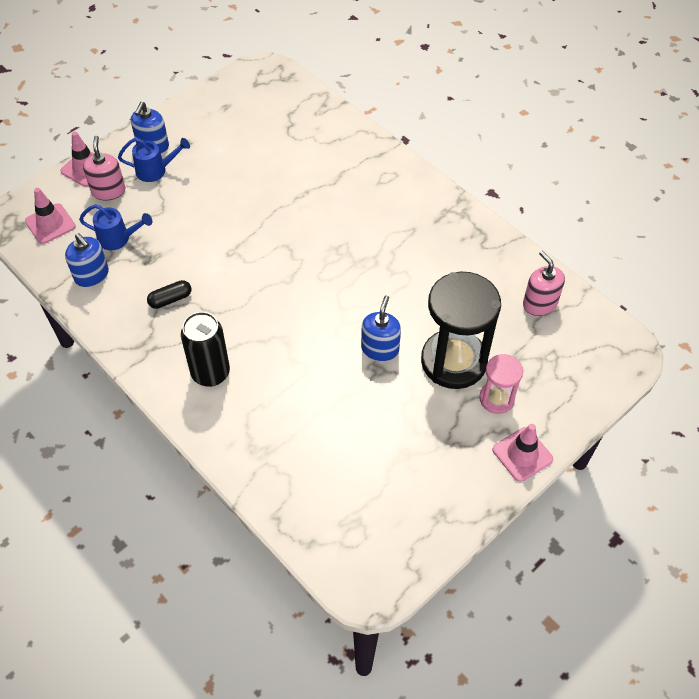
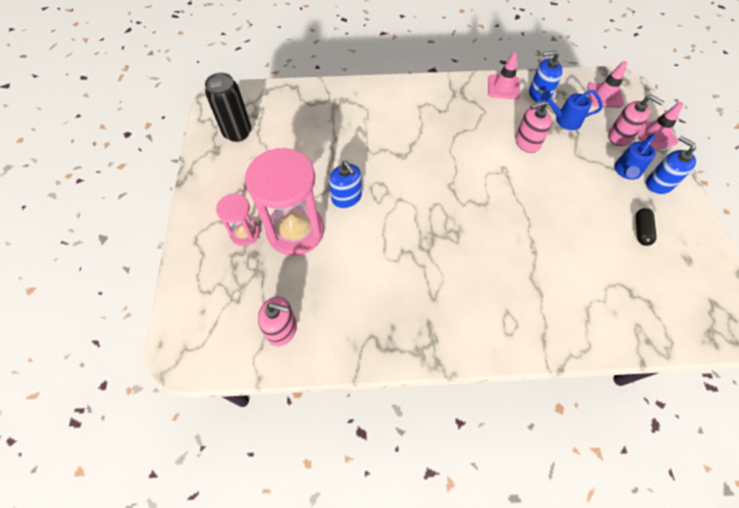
camera: 130 degrees right, 5 degrees up
(118, 239) = (564, 120): blue watering can -> blue watering can turned 45 degrees clockwise
(170, 299) = (486, 119): black capsule -> black capsule (641, 230)
(178, 252) = (527, 142): none -> pink soap dispenser
(210, 373) = (411, 108): black can -> black can (237, 133)
(453, 361) = (295, 231): black hourglass -> pink hourglass
(522, 454) = (198, 216): pink traffic cone -> pink traffic cone (503, 87)

